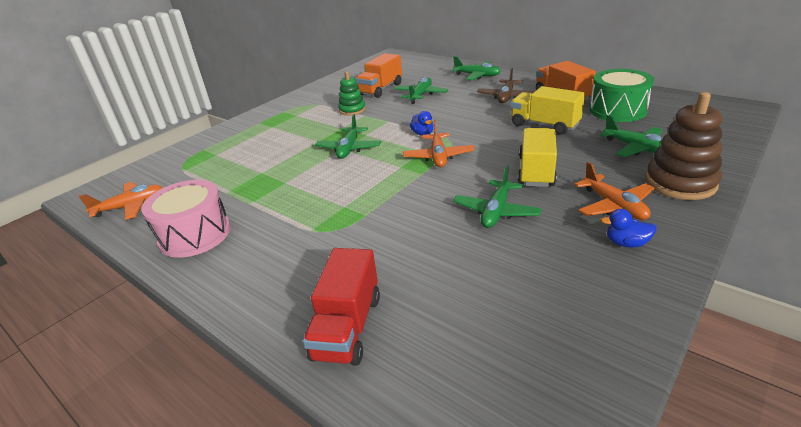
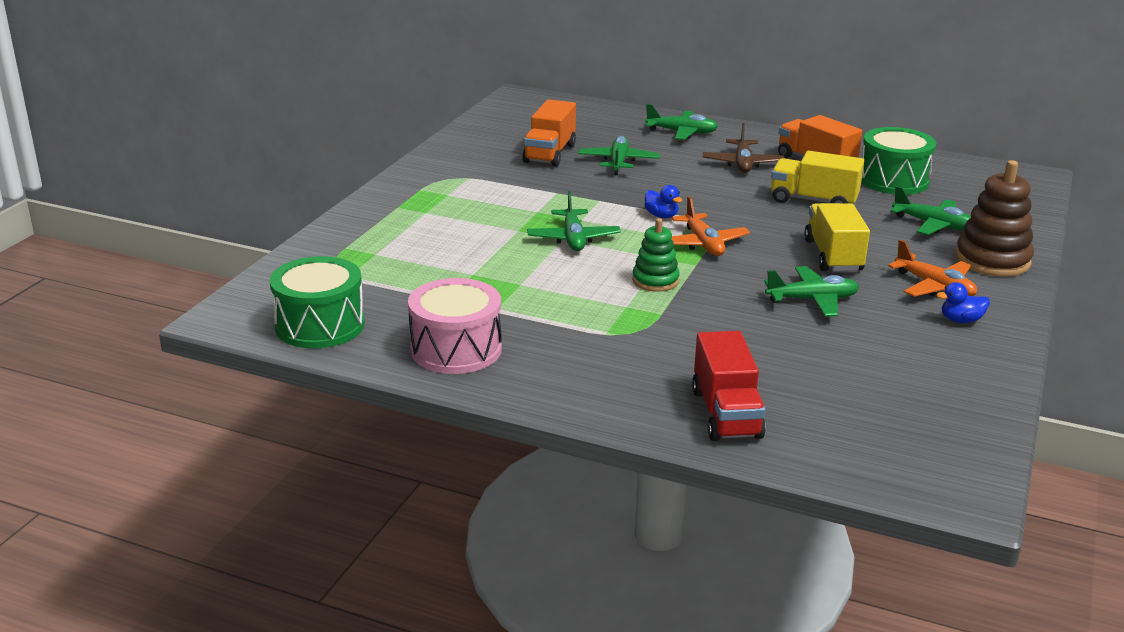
camera: 20 degrees left, 5 degrees down
(131, 206) = (320, 325): orange plane -> green drum
(352, 110) = (531, 185): green stacking toy -> green stacking toy (655, 281)
(496, 211) = (812, 300): green plane -> green plane turned 105 degrees counterclockwise

